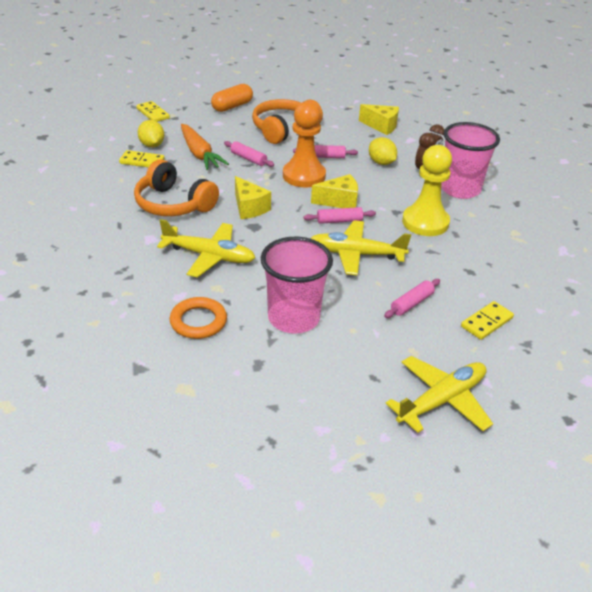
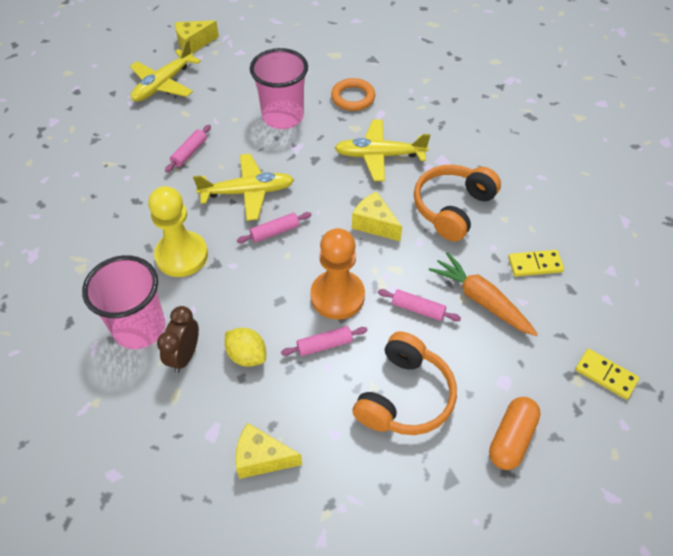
camera: 165 degrees right, 15 degrees up
(152, 145) = (548, 299): yellow lemon -> none
(173, 204) = (452, 208): orange headphones -> orange headphones turned 75 degrees counterclockwise
(339, 201) = (282, 262): yellow cheese -> yellow cheese (194, 44)
(486, 322) = (125, 150): yellow domino -> none

